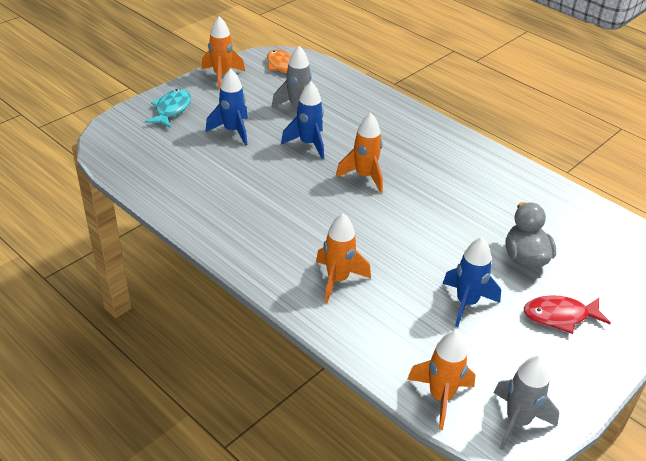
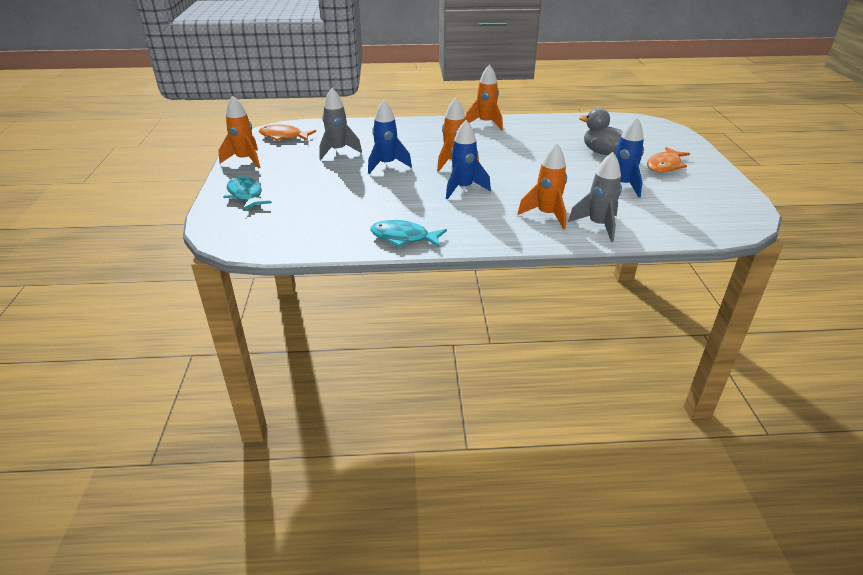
camera: 45 degrees left, 5 degrees down
(201, 219) = (403, 237): none -> turquoise fish
(232, 131) = (320, 183): blue rocket -> blue rocket (463, 188)
(440, 397) = (698, 229): orange rocket -> orange rocket (486, 123)
(517, 421) = (741, 215): grey rocket -> grey rocket (598, 226)
(559, 316) = (664, 165): red fish -> orange fish

